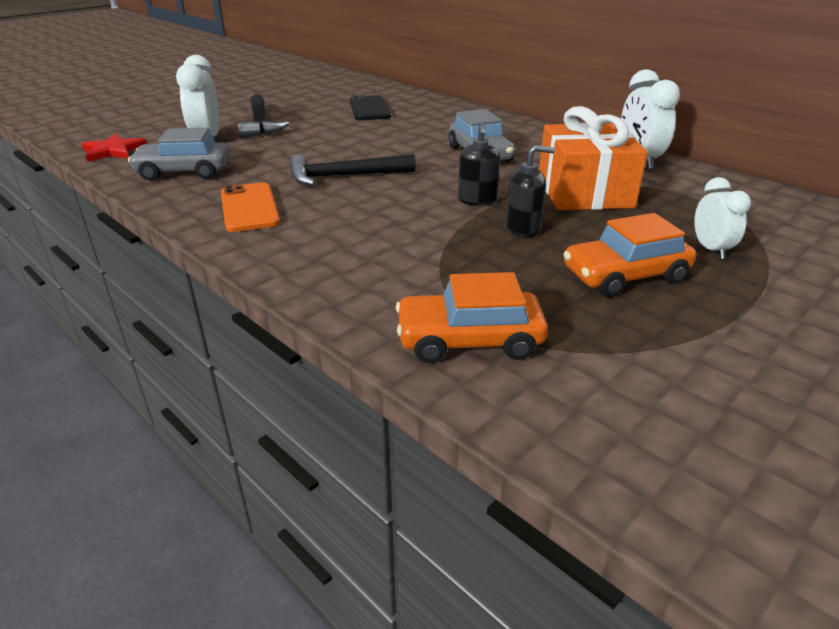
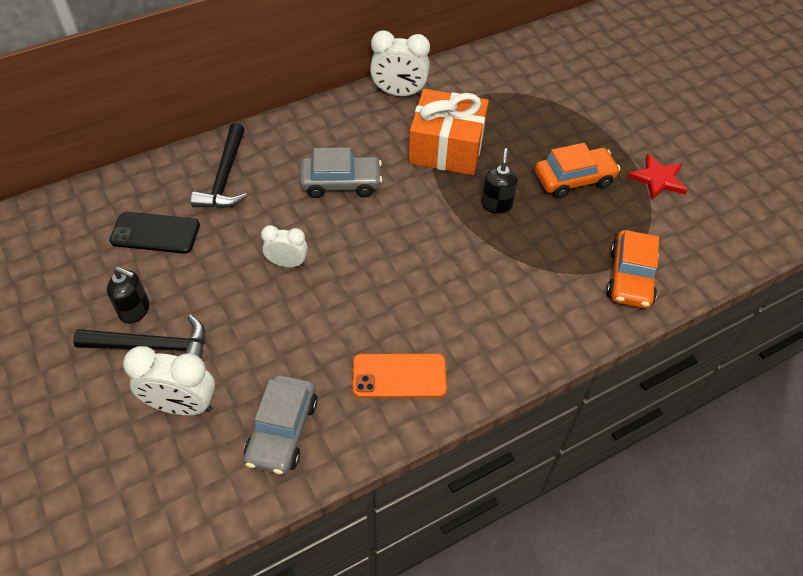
camera: 75 degrees left, 20 degrees up
(113, 151) = (173, 511): red star -> red star (657, 179)
(344, 176) = (353, 293): black hammer -> black hammer (225, 177)
(477, 200) = (439, 215): black soap dispenser -> black soap dispenser (135, 310)
(625, 275) = (574, 179): orange car -> orange car turned 105 degrees counterclockwise
(710, 249) = (552, 126): white clock -> white clock (287, 263)

